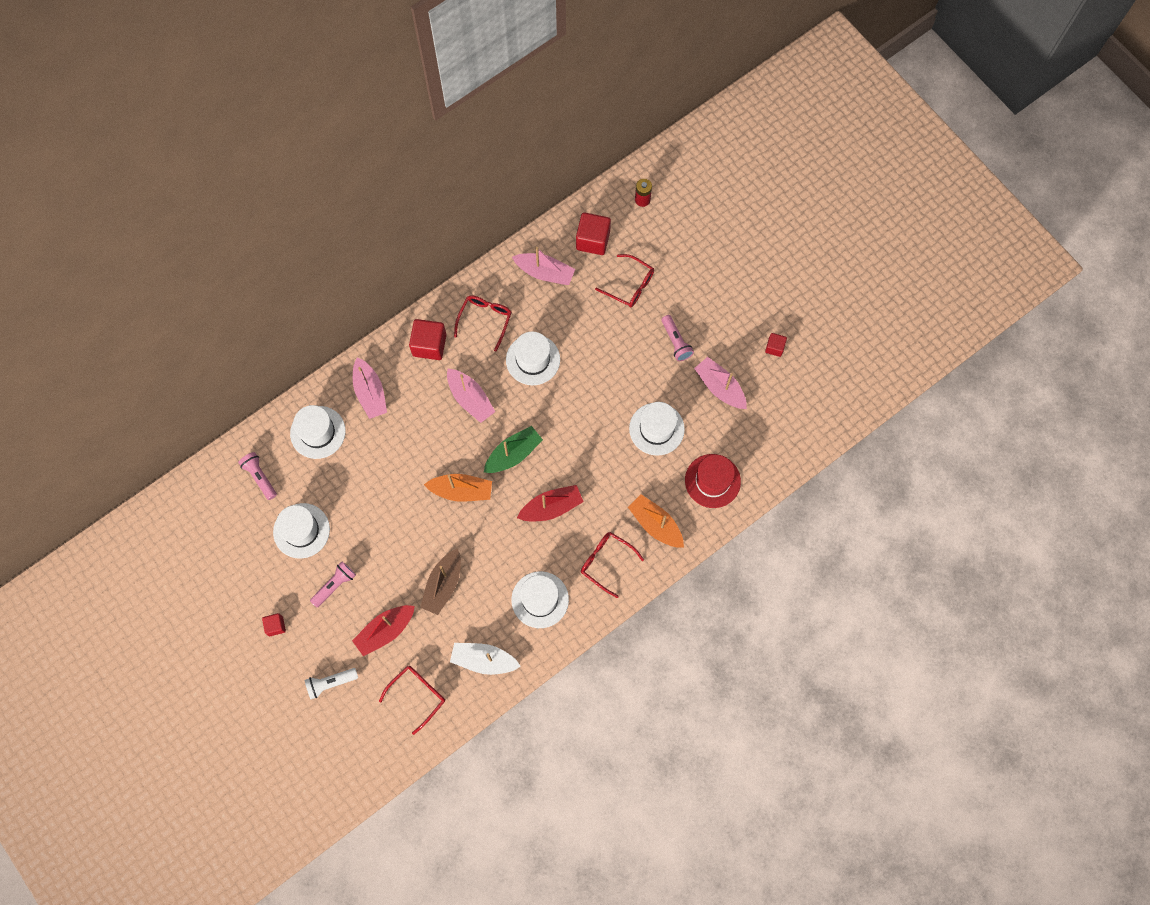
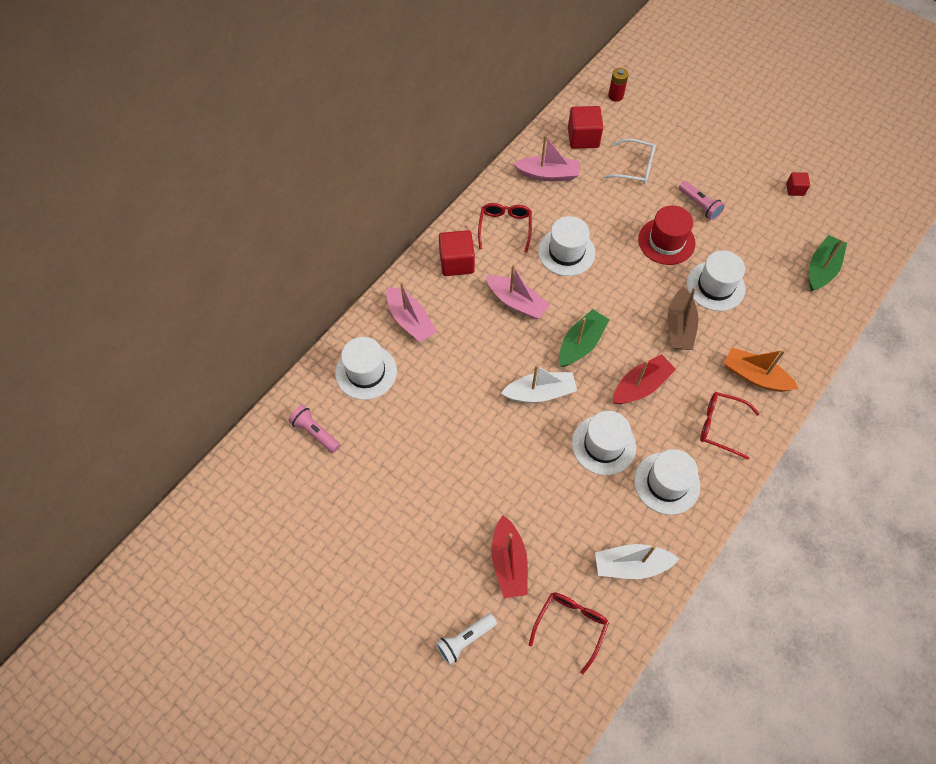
camera: 15 degrees left, 10 degrees down
(276, 626) = (380, 590): red cube -> none
(301, 530) = (378, 477): white hat -> white hat (603, 445)
(335, 585) = (434, 526): pink flashlight -> none
(385, 631) = (509, 562): red boat -> red boat turned 45 degrees counterclockwise
(443, 584) = (555, 494): brown boat -> brown boat (679, 326)
(461, 490) = (540, 393): orange boat -> white boat
(630, 285) = (634, 167): red glasses -> white glasses
(712, 481) = (792, 321): red hat -> red hat (666, 241)
(720, 387) = (760, 235): pink boat -> none
(762, 436) = (821, 269): none -> green boat

